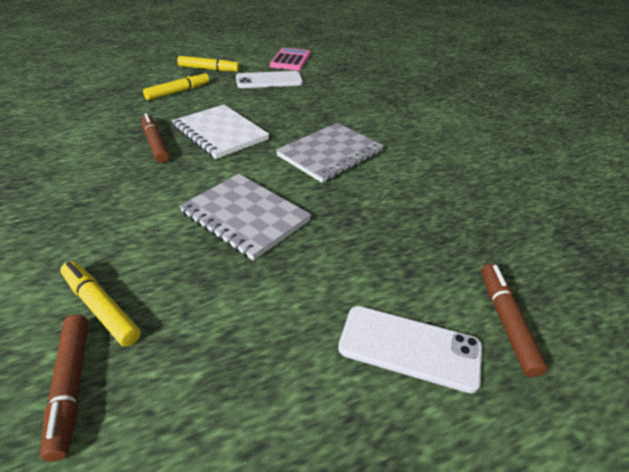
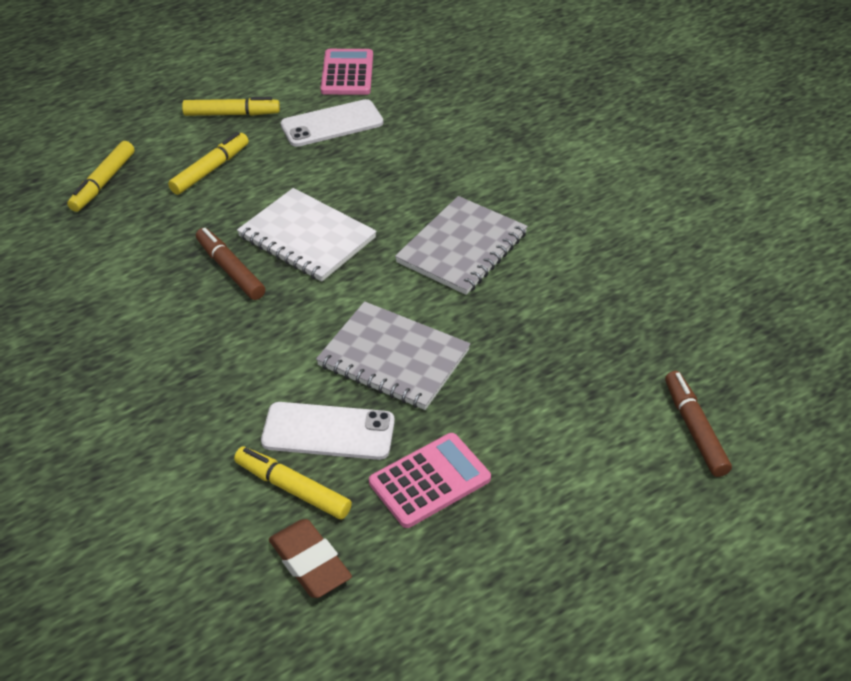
camera: 10 degrees left, 5 degrees up
(70, 387) = (310, 563): brown marker -> brown eraser
(106, 89) = (103, 183): none -> yellow marker
(230, 324) = (429, 480): none -> pink calculator
(409, 347) = (606, 470): white phone -> white phone (328, 431)

